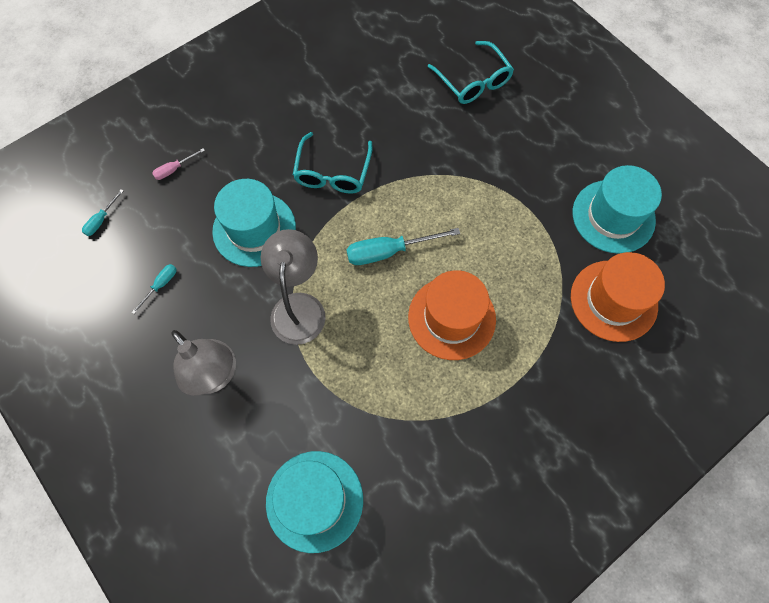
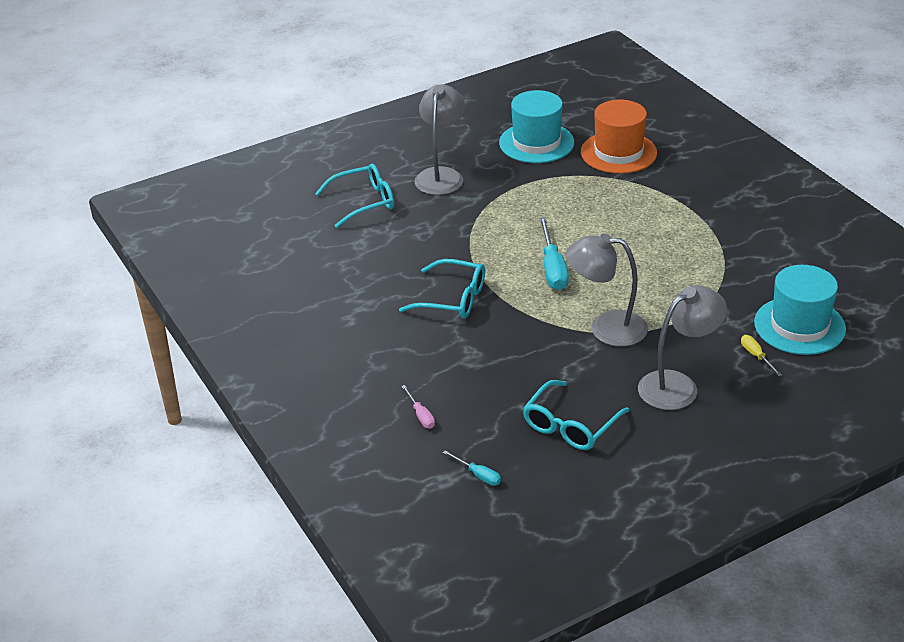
camera: 80 degrees left, 30 degrees down
(161, 285) = (571, 425): turquoise screwdriver -> turquoise glasses
(254, 229) = (512, 355): turquoise hat -> none
(262, 453) = (756, 356): none -> yellow screwdriver
(451, 318) = (627, 237): orange hat -> none
(531, 137) = (441, 175): none -> grey lamp

